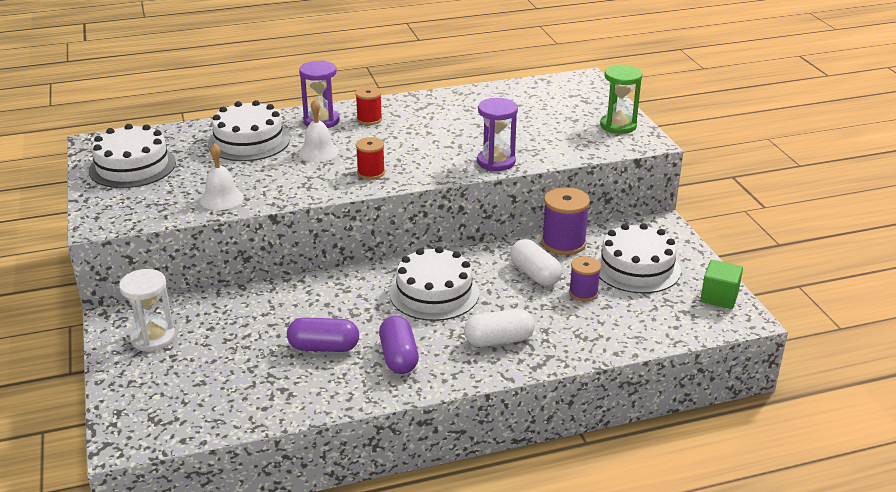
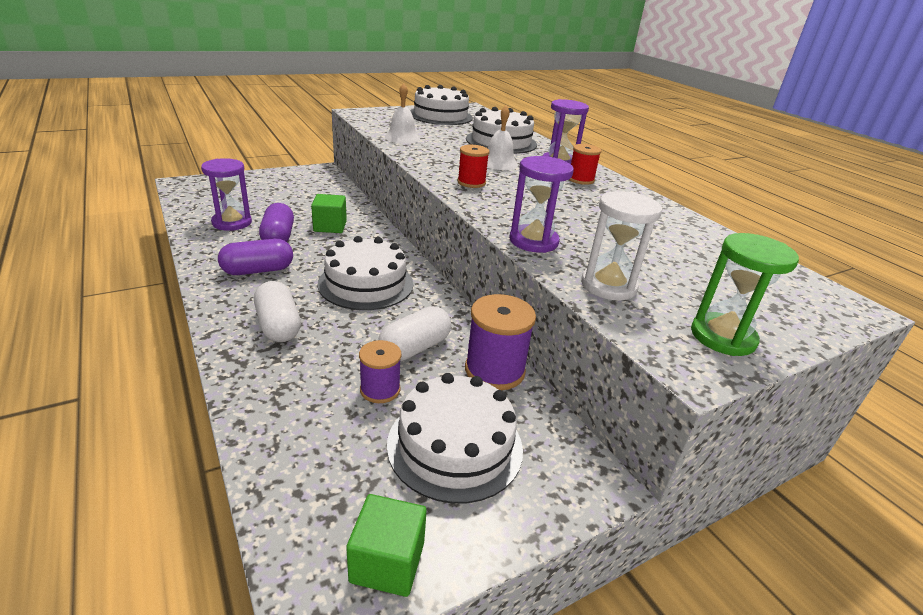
camera: 75 degrees right, 0 degrees up
(153, 338) = (297, 181): white hourglass -> white hourglass (608, 286)
(275, 384) = (232, 222): none -> purple hourglass
(304, 312) = (330, 226): none -> green cube

